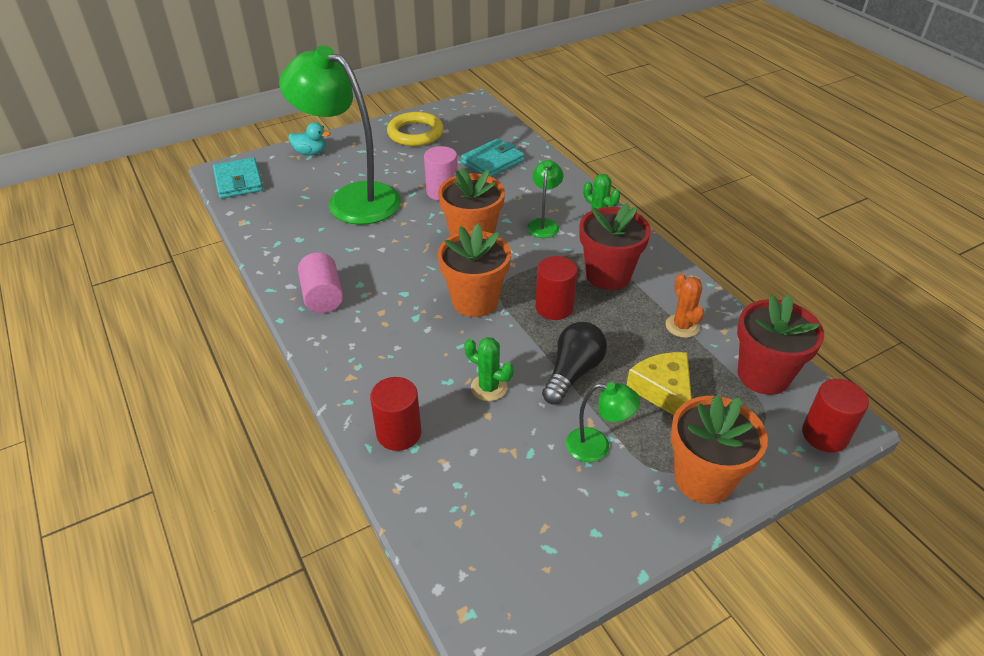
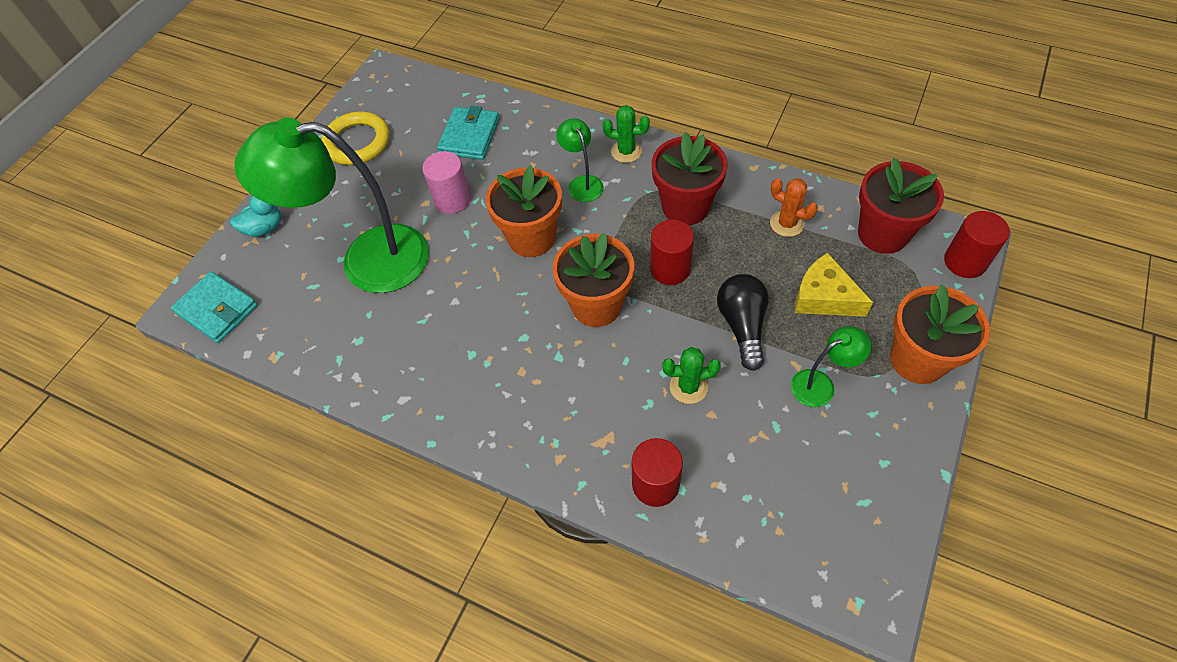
camera: 30 degrees left, 15 degrees up
(323, 296) = (449, 390): pink cylinder -> none

